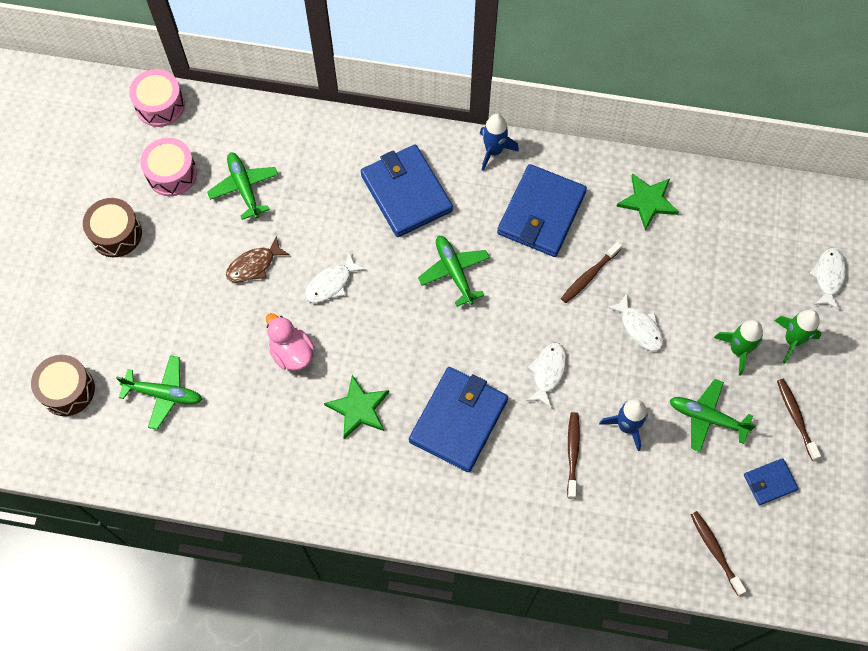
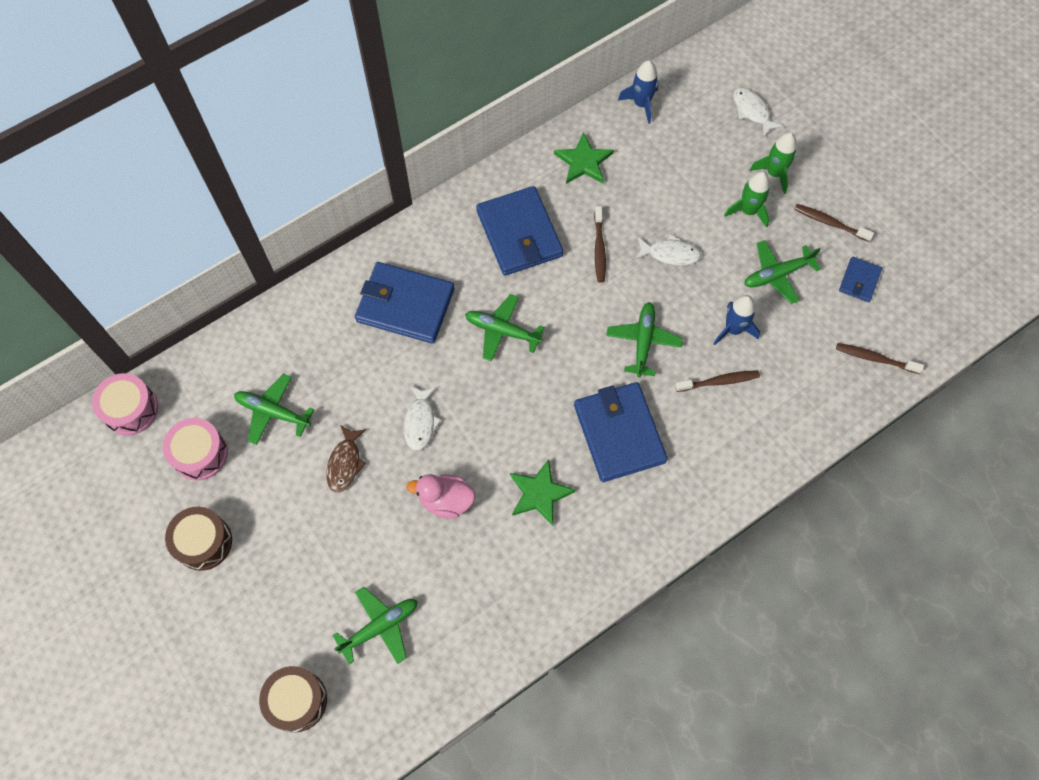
camera: 45 degrees left, 0 degrees up
(493, 151) = (437, 219): blue rocket -> blue rocket (641, 104)
(548, 372) = (643, 341): white fish -> green plane
(572, 453) = (719, 381): brown toothbrush -> brown toothbrush turned 120 degrees clockwise

